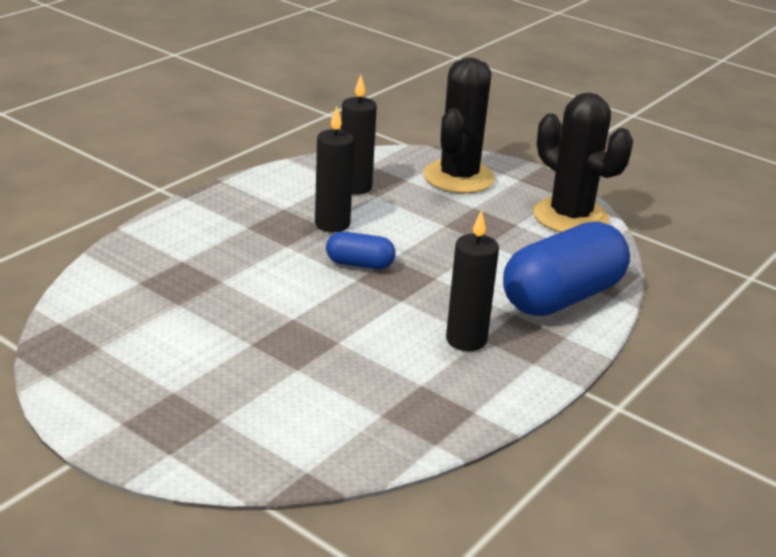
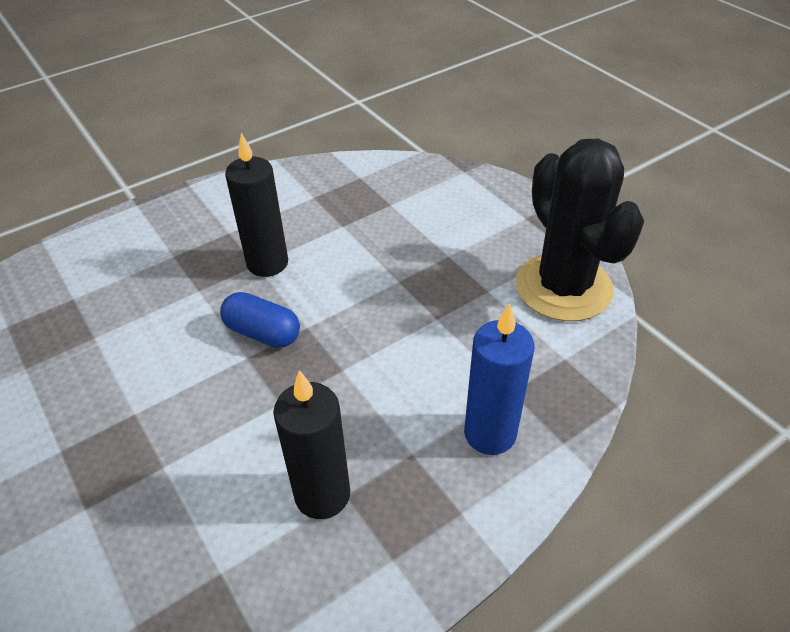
camera: 20 degrees right, 15 degrees up
(355, 187) = (324, 209): black candle -> none
(458, 177) = (452, 207): black cactus -> none
(562, 297) = (490, 433): blue capsule -> blue candle

